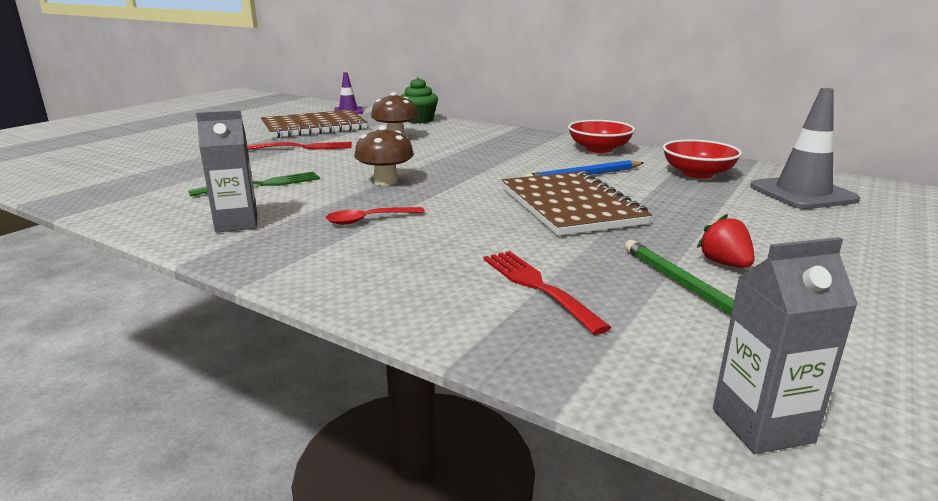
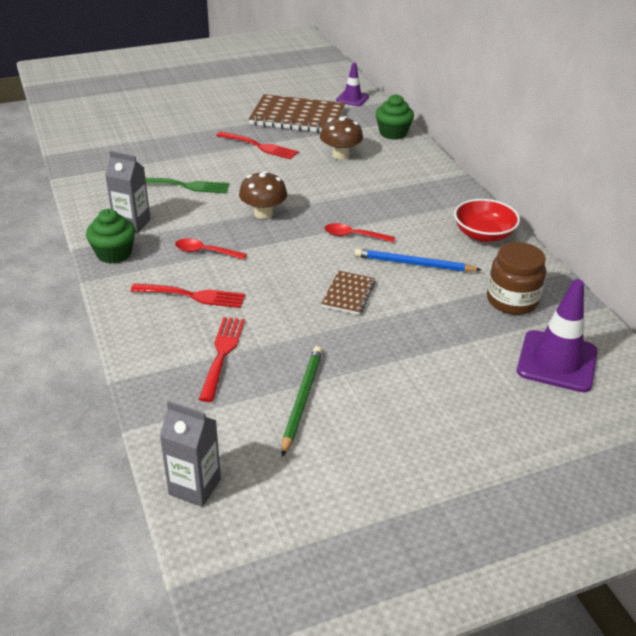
camera: 35 degrees right, 15 degrees up
(249, 252) = (114, 254): none -> green cupcake
(414, 254) = (193, 296): none -> red fork
(500, 174) = (353, 236): none -> red spoon
(570, 206) = (348, 294): brown notebook -> brown notebook, size x0.50
(697, 174) = (512, 300): red bowl -> brown jar
(724, 264) = (359, 393): red strawberry -> none
(802, 193) = (557, 361): grey traffic cone -> purple traffic cone

